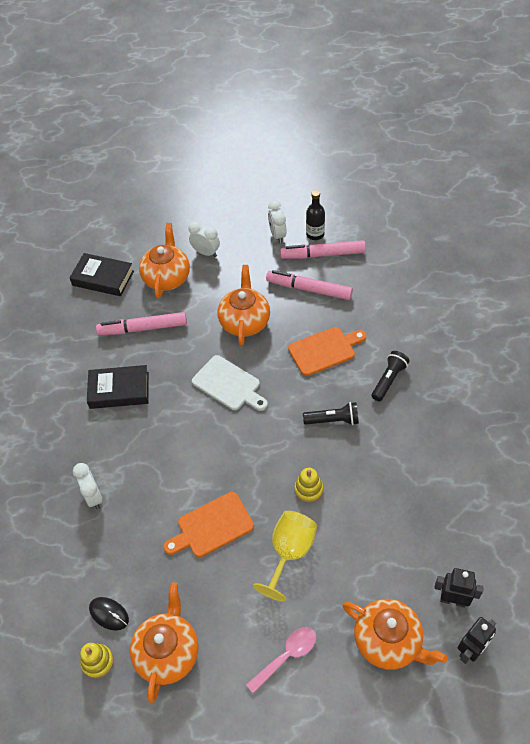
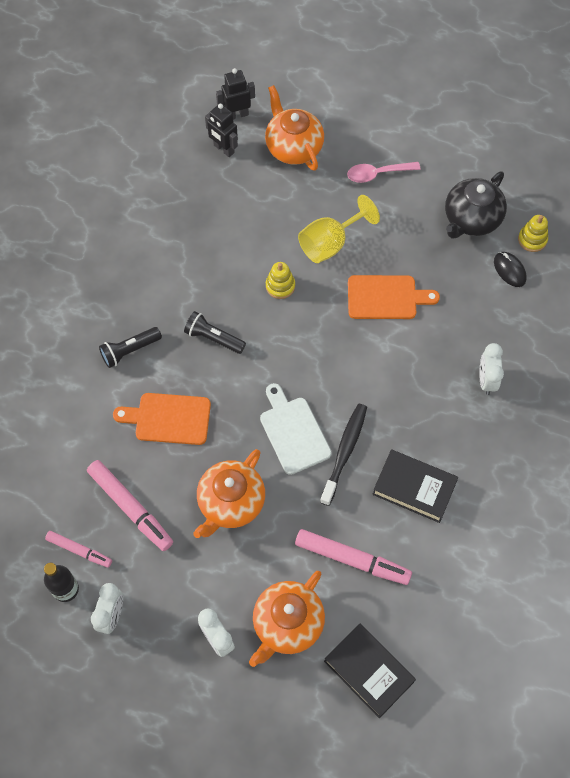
camera: 155 degrees left, 10 degrees up
(168, 652) = (471, 219): orange teapot -> black teapot
(183, 389) = (344, 452): none -> black toothbrush
(323, 254) = (79, 550): pink marker -> pink marker, size x0.60

